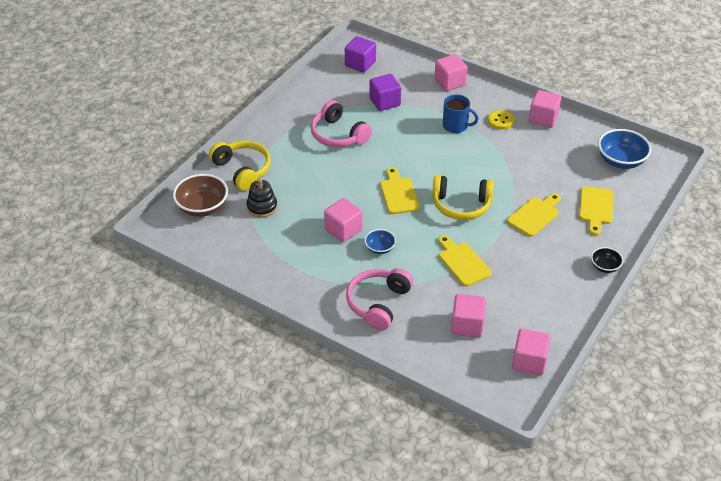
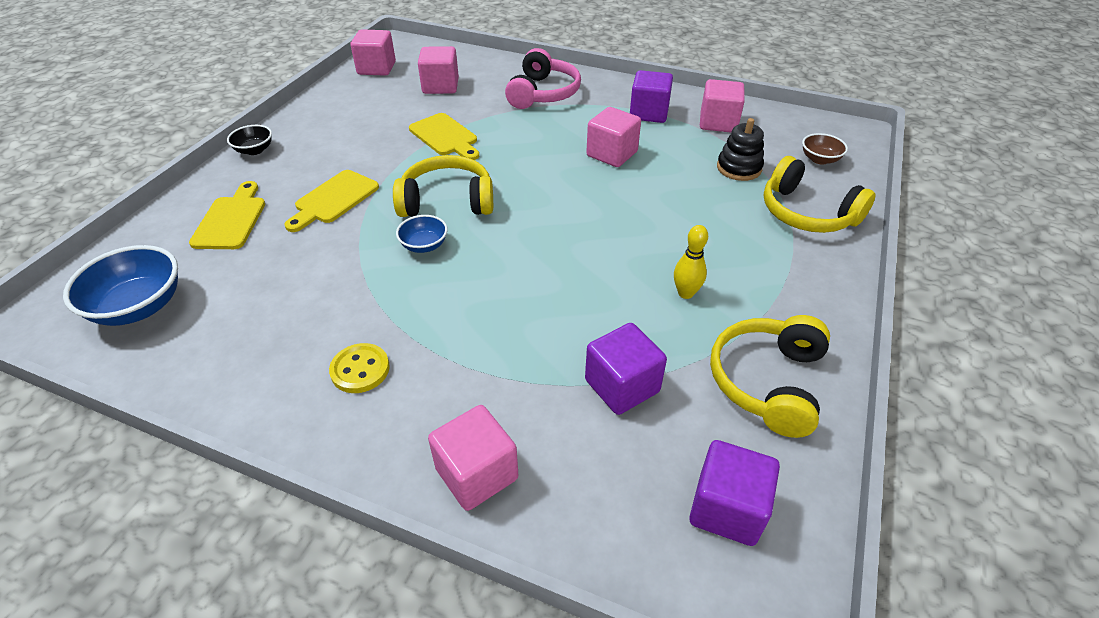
camera: 170 degrees right, 0 degrees up
(202, 207) = (819, 159): brown bowl -> brown bowl, size x0.55
(299, 267) = (649, 113): none -> purple cube
(321, 96) = (767, 382): none -> yellow headphones
(338, 135) = (685, 293): pink headphones -> yellow bowling pin
(380, 248) = (556, 140): blue bowl -> blue bowl (424, 245)
(399, 193) = (546, 206): yellow cutting board -> none
(456, 126) = (458, 343): blue mug -> none
(543, 118) = (262, 388): pink cube -> pink cube (718, 123)

